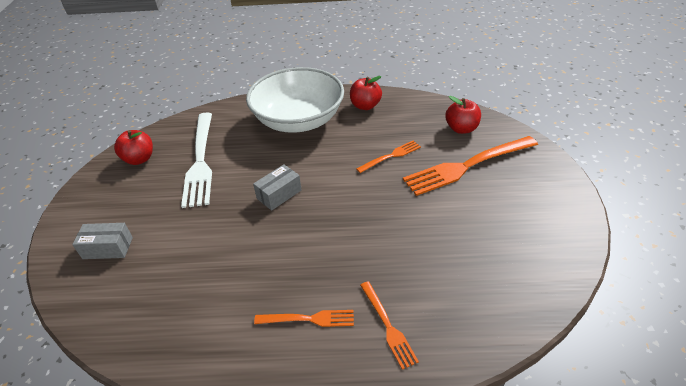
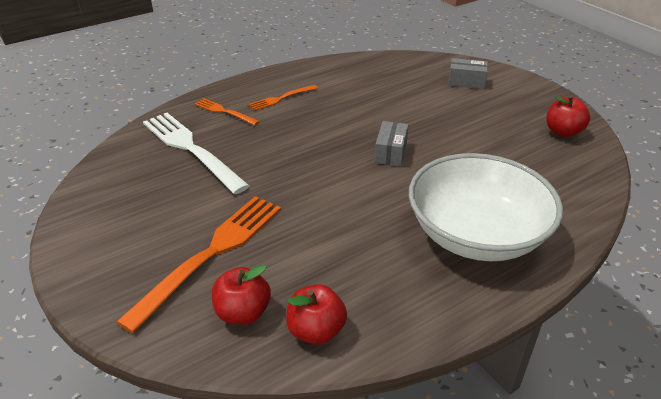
camera: 145 degrees right, 5 degrees down
(108, 248) = (466, 82): grey box -> grey box turned 45 degrees clockwise
(200, 161) = (505, 151): white fork -> white fork (190, 148)
(365, 106) = (415, 297): red apple -> red apple (316, 331)
(391, 156) = (313, 231): orange fork -> none

